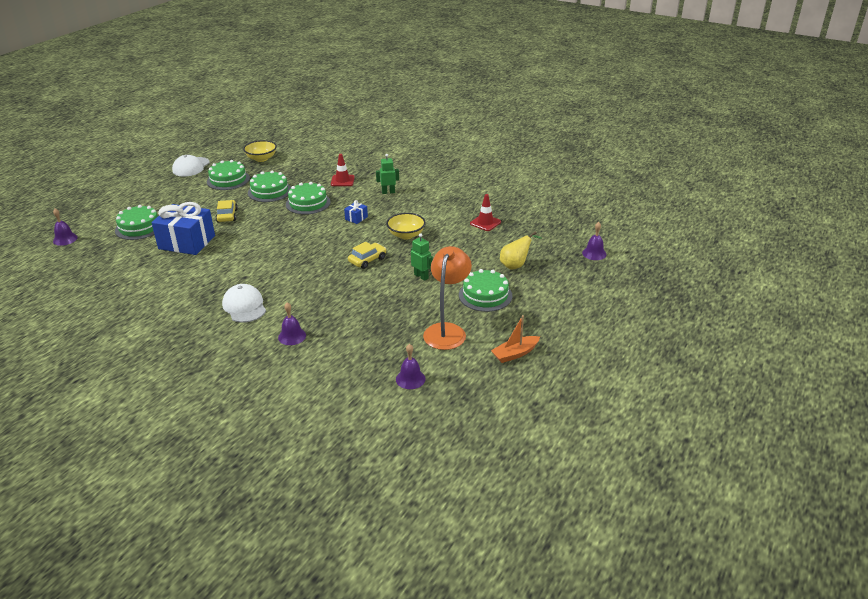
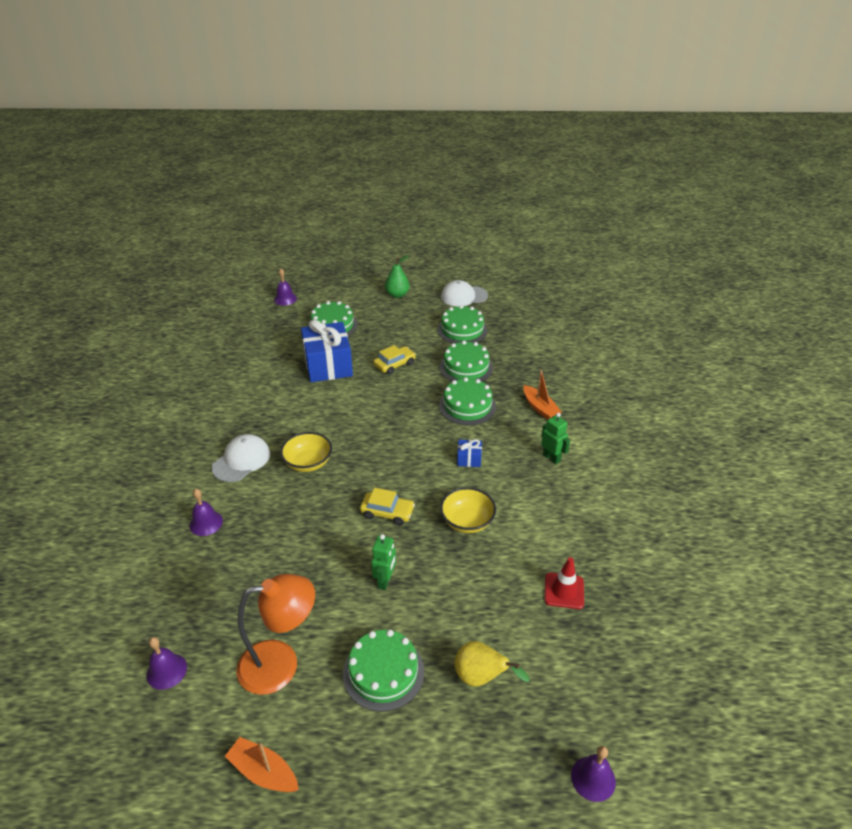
camera: 60 degrees right, 5 degrees up
(145, 190) = (397, 295): none -> green pear
(261, 159) = (525, 328): yellow bowl -> yellow bowl (308, 463)
(342, 181) = (540, 408): red traffic cone -> orange boat

